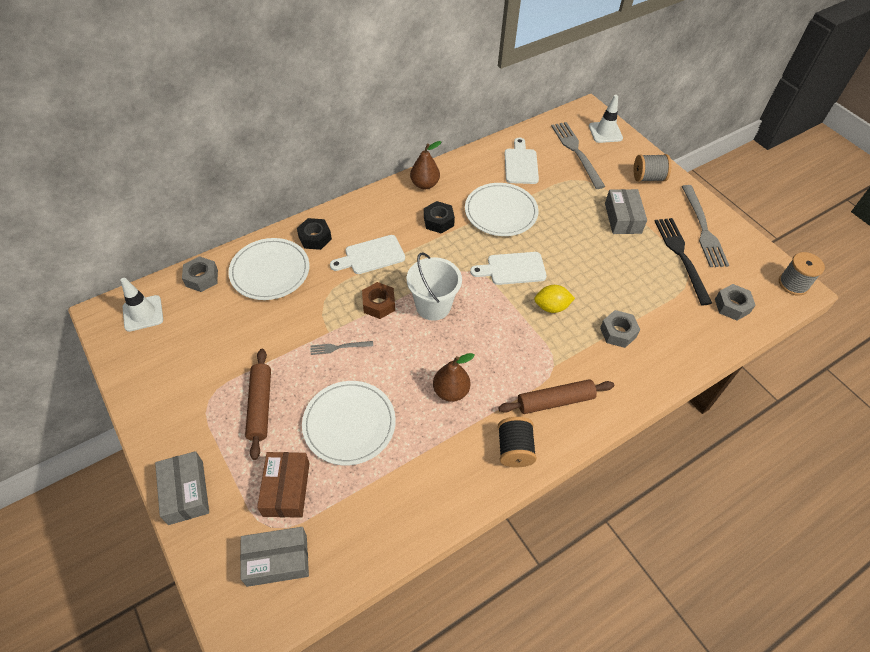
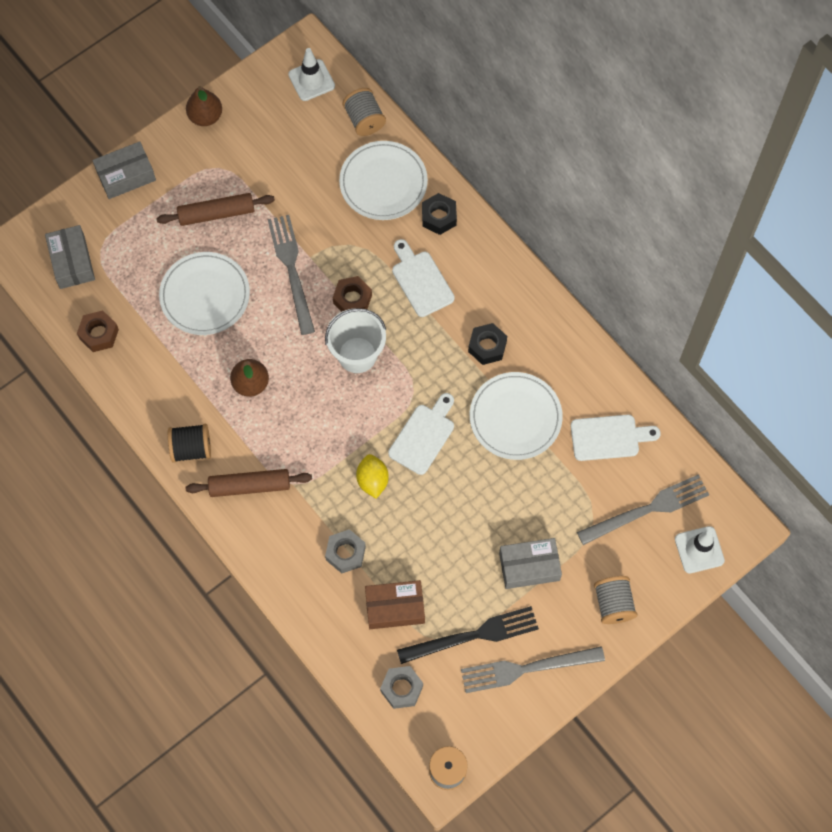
camera: 85 degrees right, 15 degrees up
(202, 278) = (364, 120): grey nut -> grey spool
(286, 489) = (135, 255): brown box -> brown box (395, 608)
(339, 347) = (292, 270): grey fork -> grey fork, size x2.01
(373, 534) = (99, 334): none -> brown nut
(425, 184) = (549, 323): brown pear -> brown pear (205, 116)
(512, 269) = (423, 436): white cutting board -> white cutting board turned 45 degrees clockwise
(555, 401) = (249, 486): brown rolling pin -> brown rolling pin turned 75 degrees counterclockwise

